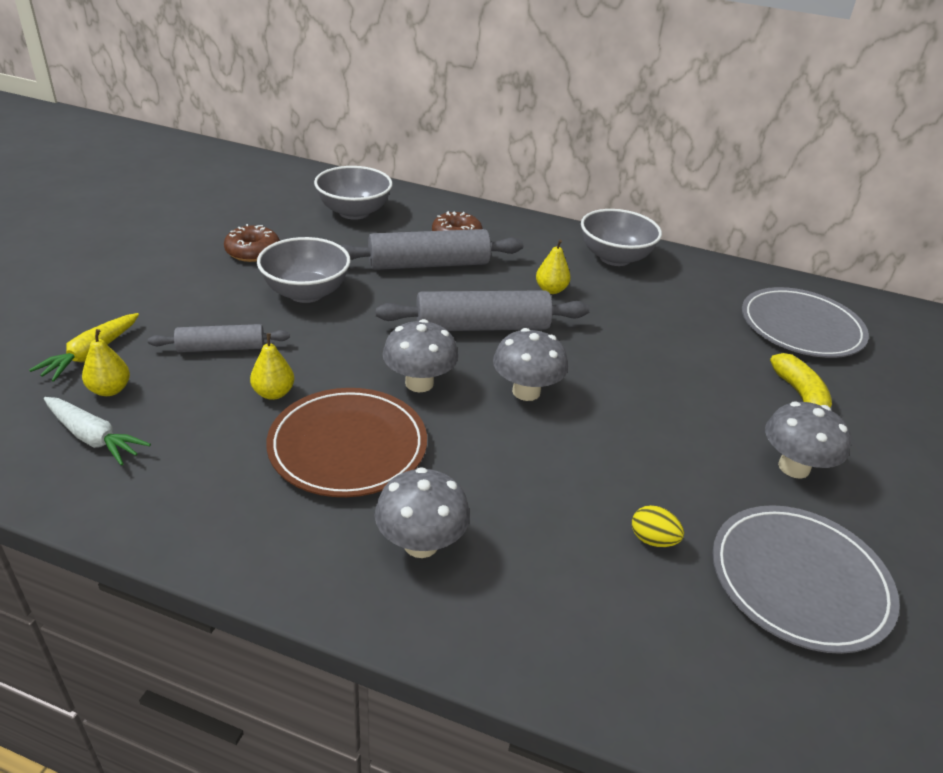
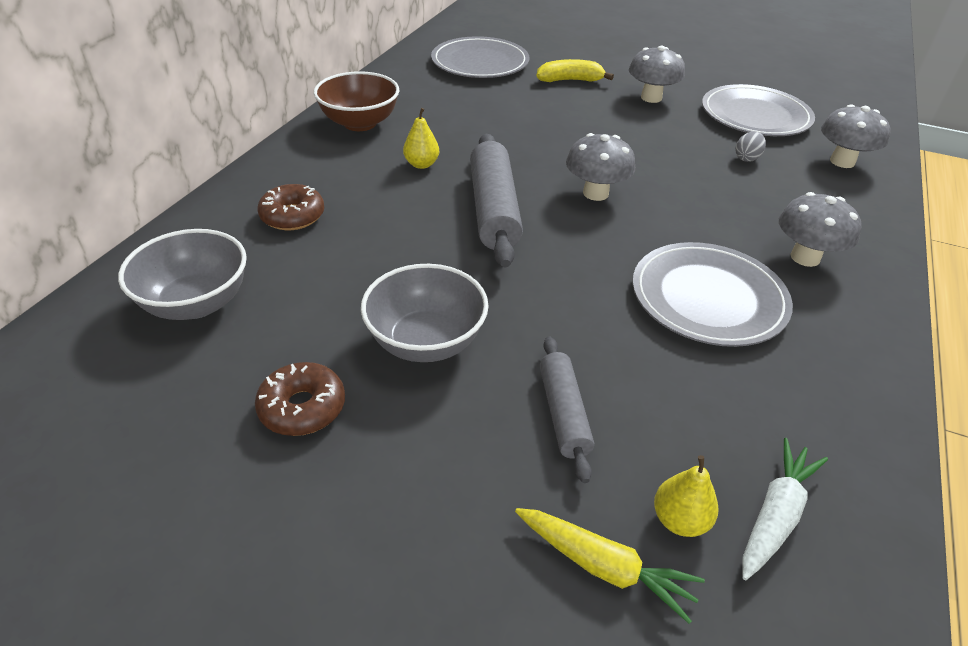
camera: 85 degrees left, 5 degrees up
(274, 393) = (642, 356): yellow pear -> none
(348, 446) = (708, 298): brown plate -> grey plate
(419, 383) = (598, 253): grey mushroom -> grey mushroom (842, 161)
(428, 264) = (360, 239): grey rolling pin -> none
(615, 258) = (360, 123): grey bowl -> brown bowl
(652, 540) = (746, 158): yellow egg -> grey egg

